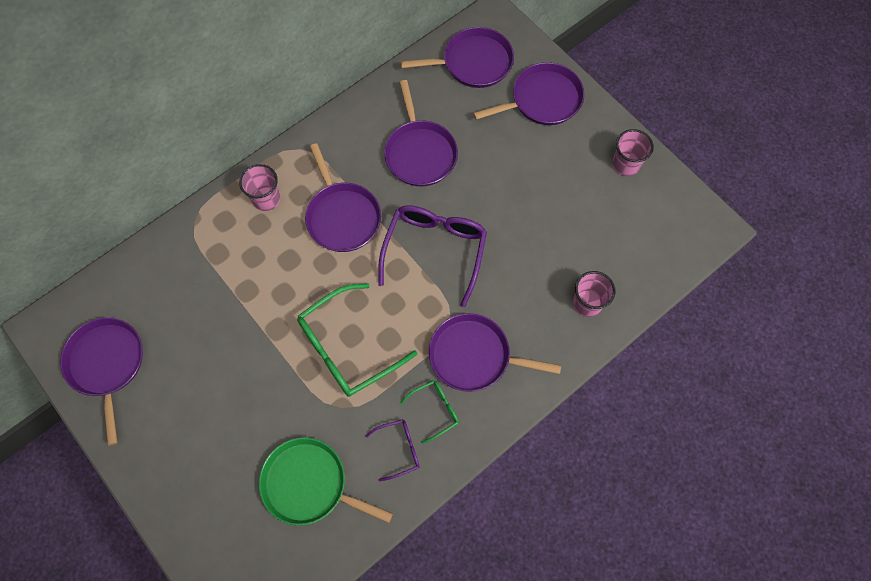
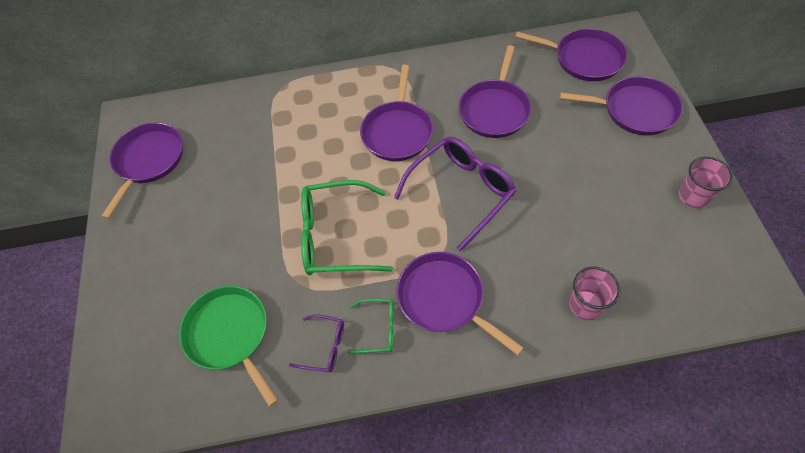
camera: 35 degrees right, 10 degrees down
(266, 199) = (345, 94): pink cup -> none

